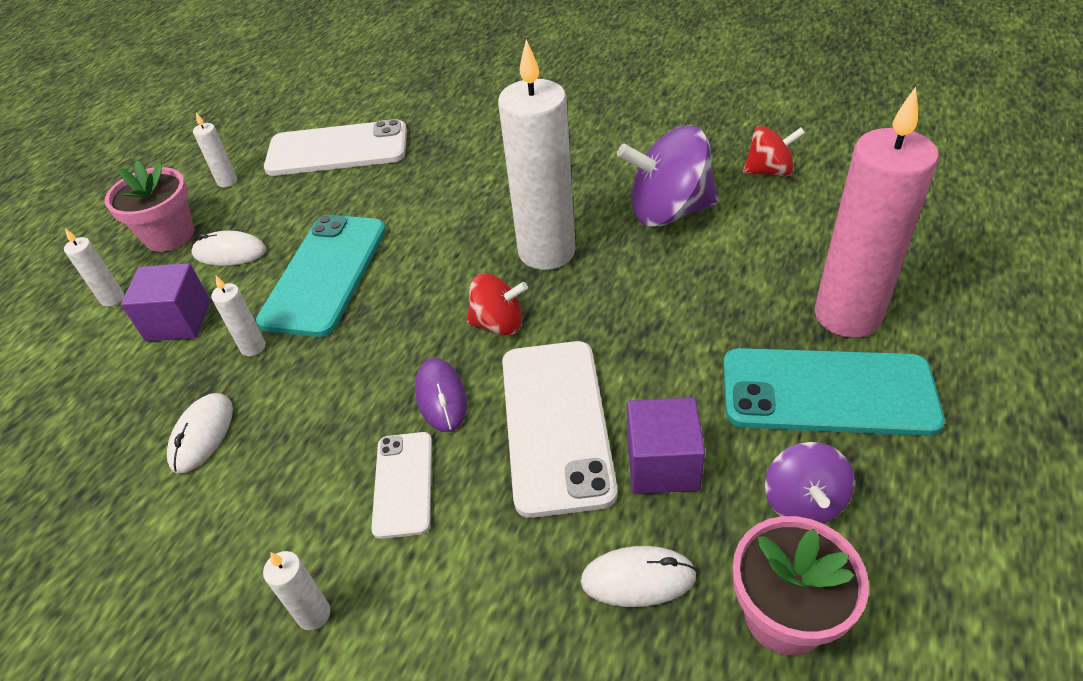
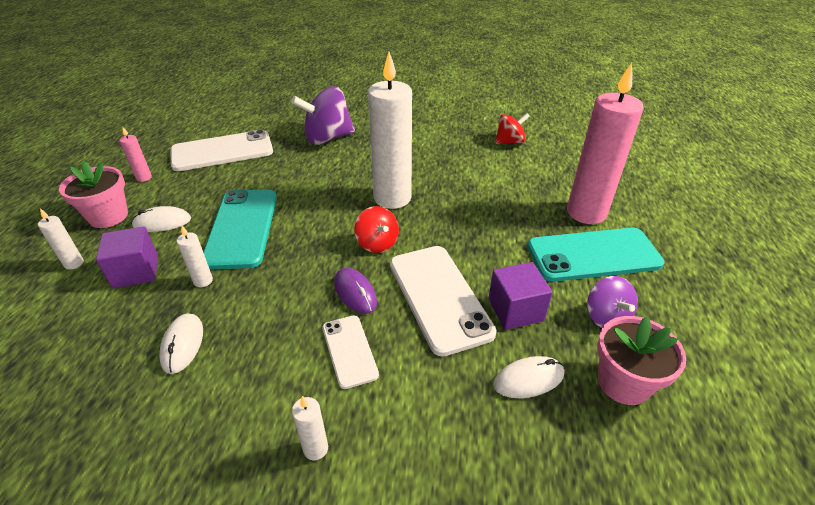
camera: 20 degrees left, 5 degrees down
(227, 181) = (144, 178): white candle -> pink candle
(498, 324) = (377, 243): red spinning top -> red spinning top turned 75 degrees clockwise
(669, 211) = (459, 168): purple spinning top -> purple spinning top (327, 138)

